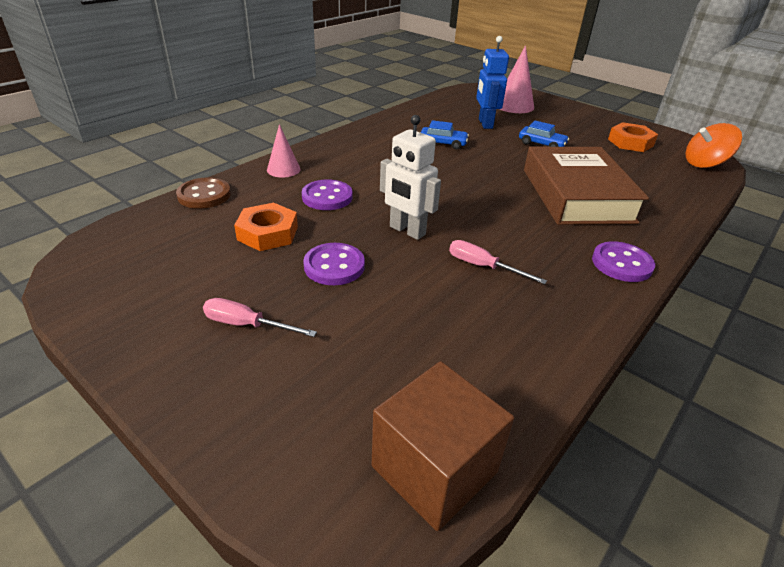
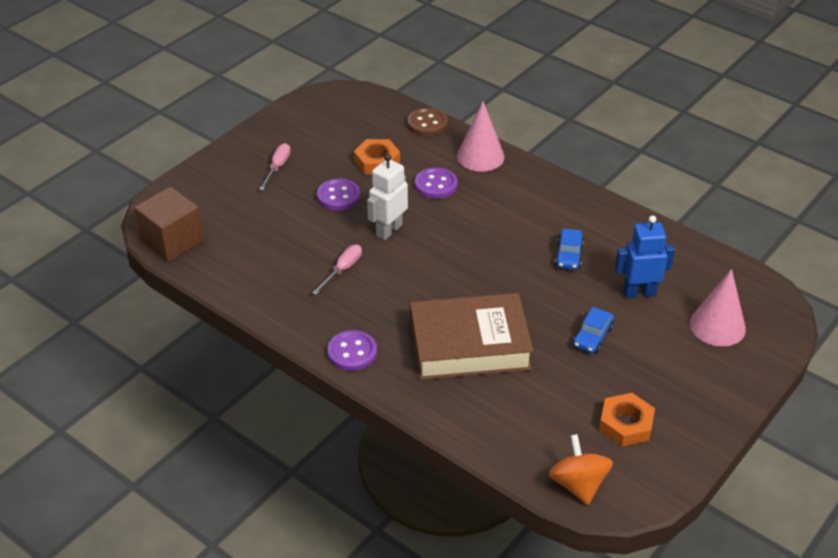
camera: 90 degrees right, 5 degrees up
(283, 169) = (480, 156): pink cone -> pink cone, size x1.61

